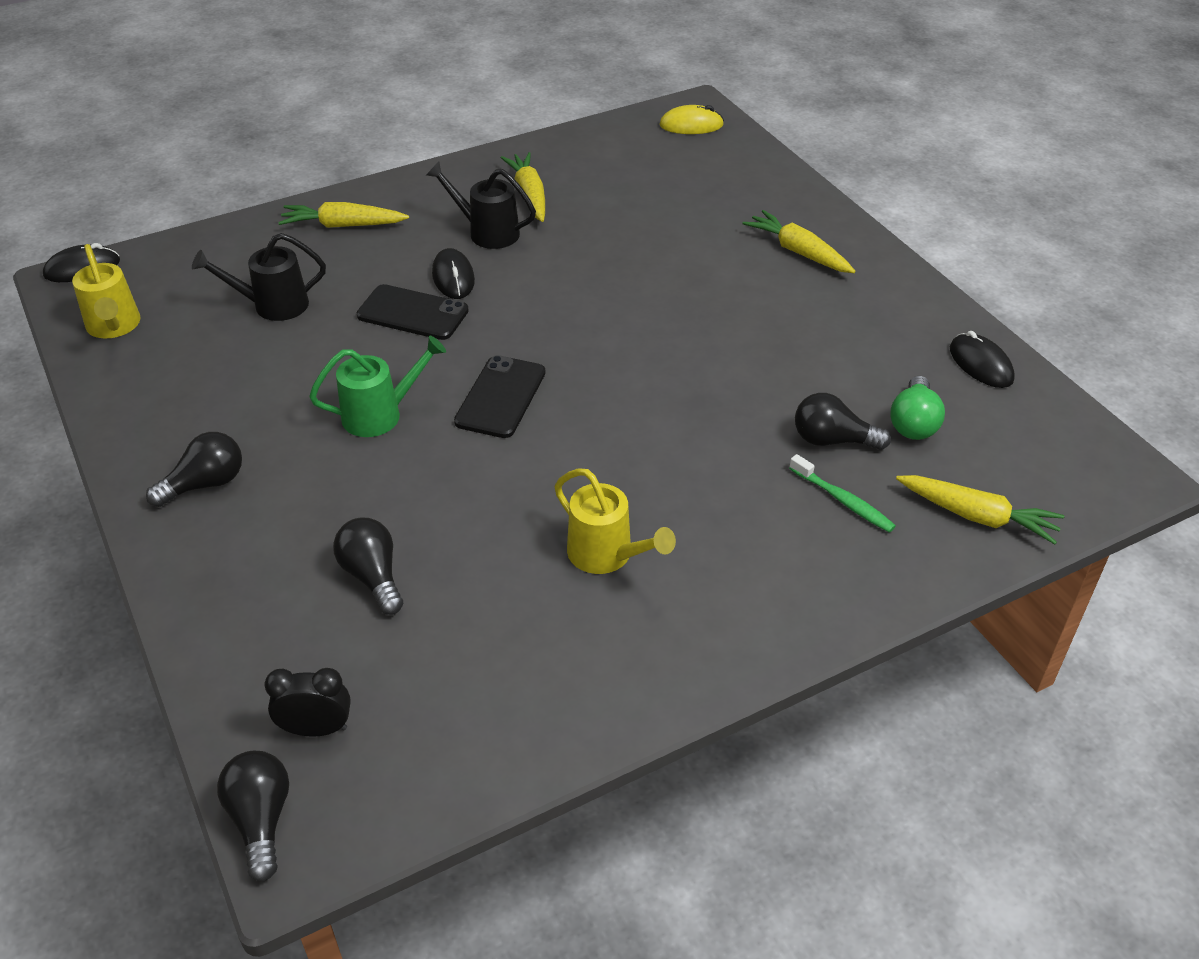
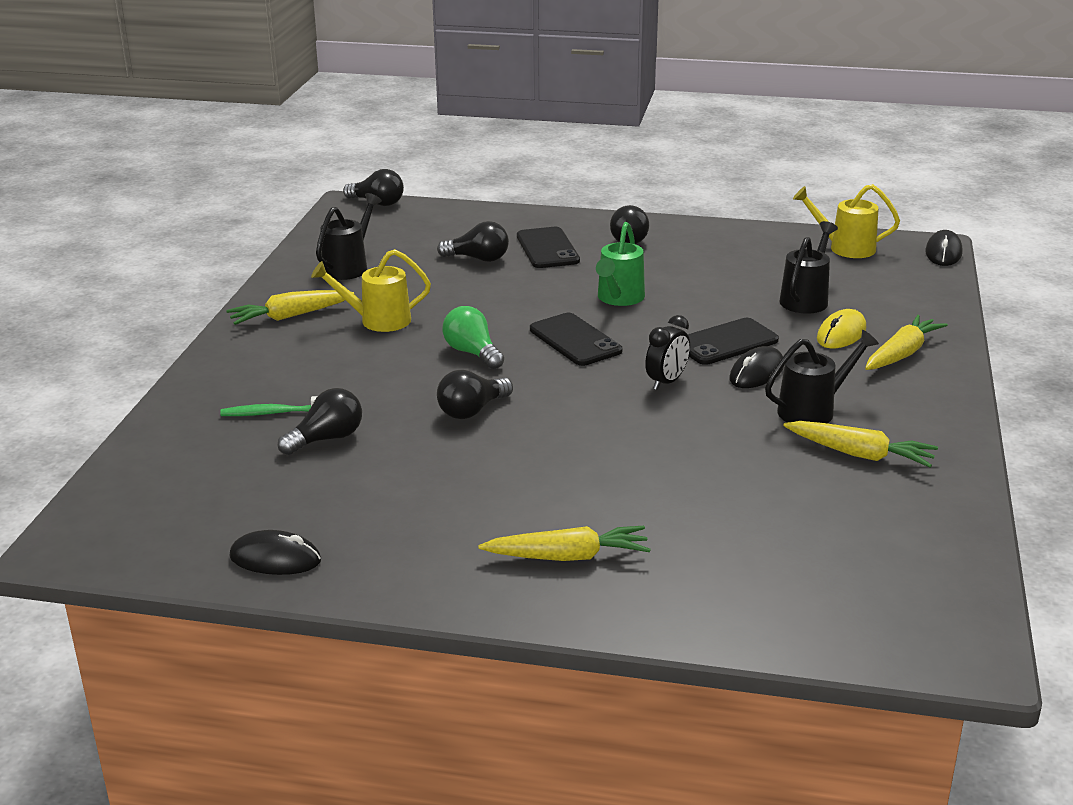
camera: 130 degrees right, 15 degrees down
(291, 534) = (547, 248): none -> black phone
(316, 729) = (404, 223): black clock -> black clock (667, 382)
(453, 277) = (756, 373): black mouse -> black mouse turned 75 degrees counterclockwise
(503, 682) = (349, 266): none -> black watering can
(690, 388) = (472, 410): none -> black light bulb
(691, 125) = (919, 625): yellow mouse -> yellow mouse (841, 334)
(913, 423) = (281, 483): green light bulb -> green light bulb (472, 353)
(978, 516) = (168, 454): yellow carrot -> yellow carrot (290, 316)

